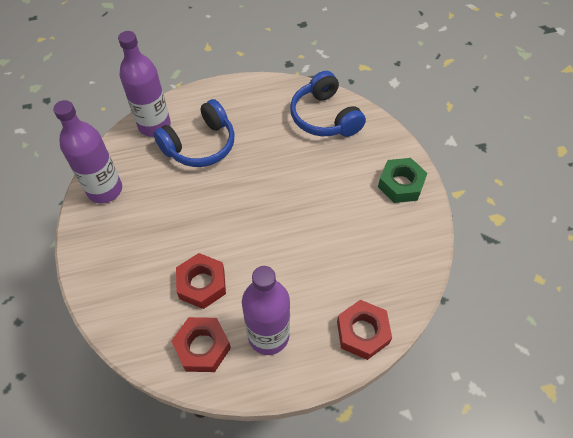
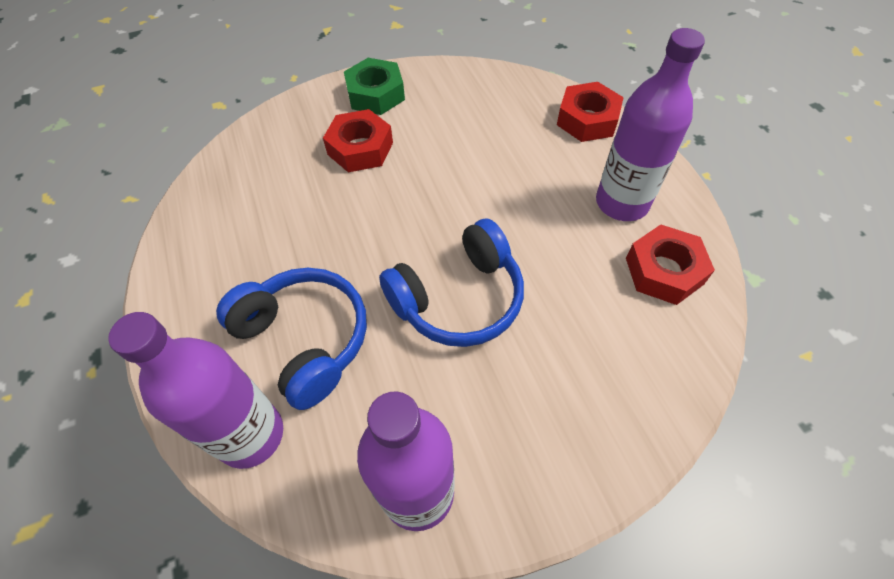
camera: 95 degrees left, 0 degrees up
(202, 284) = (572, 288): red nut -> red nut (360, 148)
(324, 117) = (252, 176): blue headphones -> blue headphones (458, 298)

